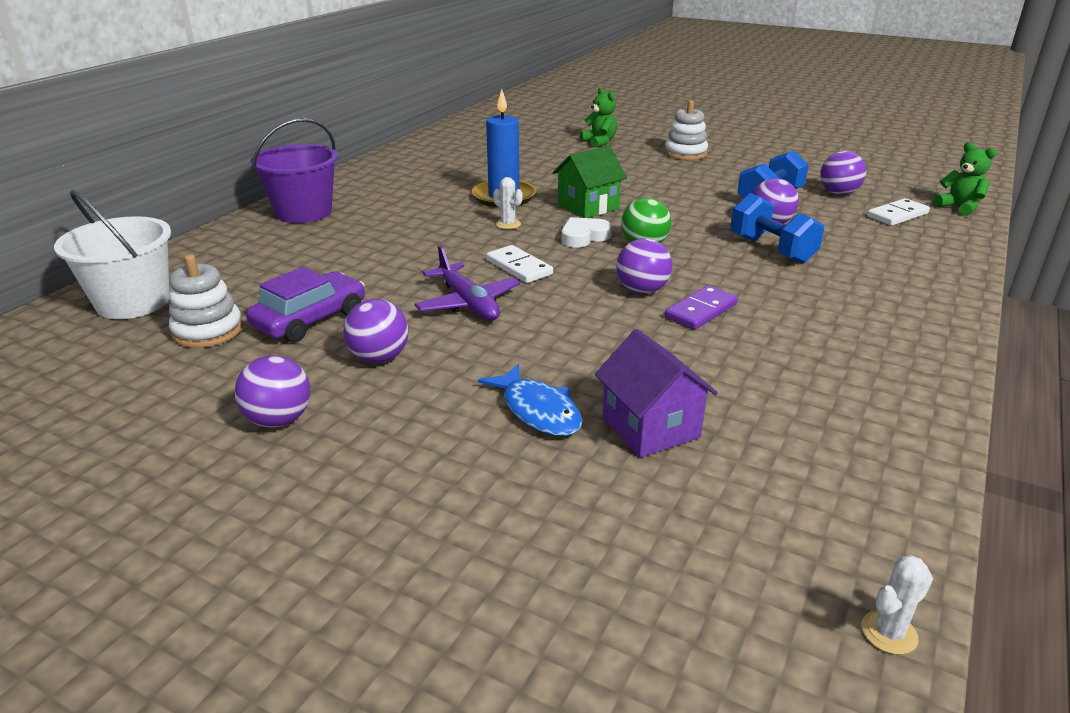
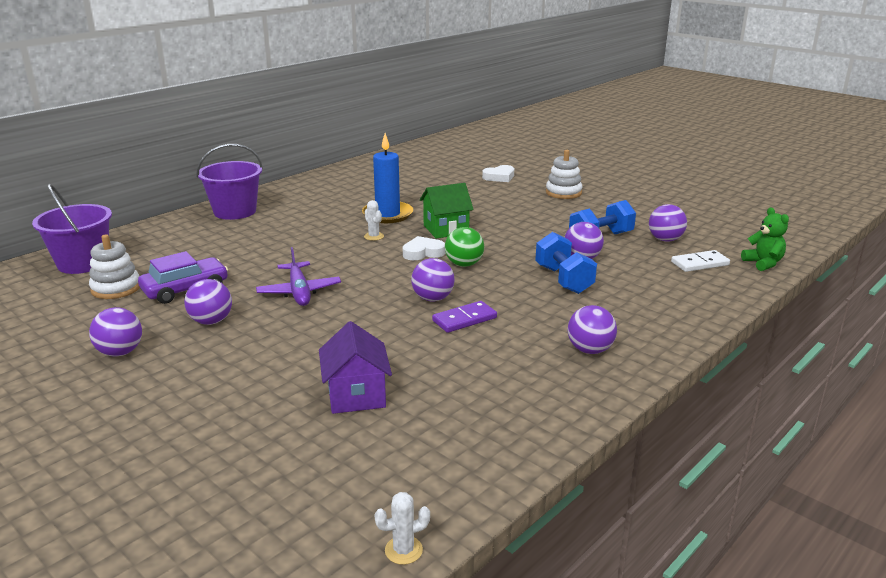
camera: 15 degrees right, 5 degrees down
(133, 302) = (83, 263): white bucket -> purple bucket
(519, 267) = (356, 270): white domino -> none
(538, 411) = (288, 372): blue fish -> none
(599, 142) = (499, 177): green teddy bear -> white heart
(873, 327) = (590, 350): none -> purple ball

